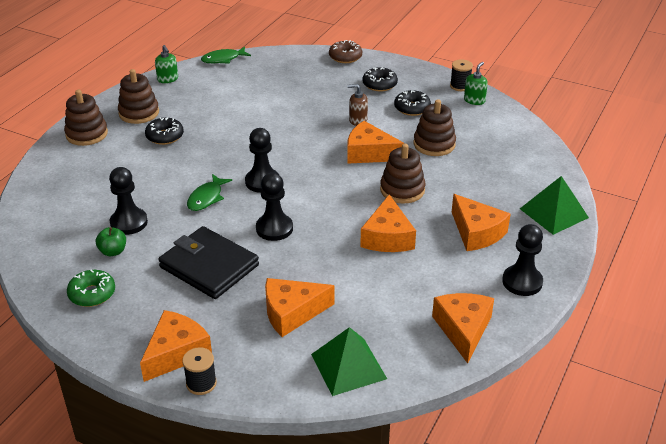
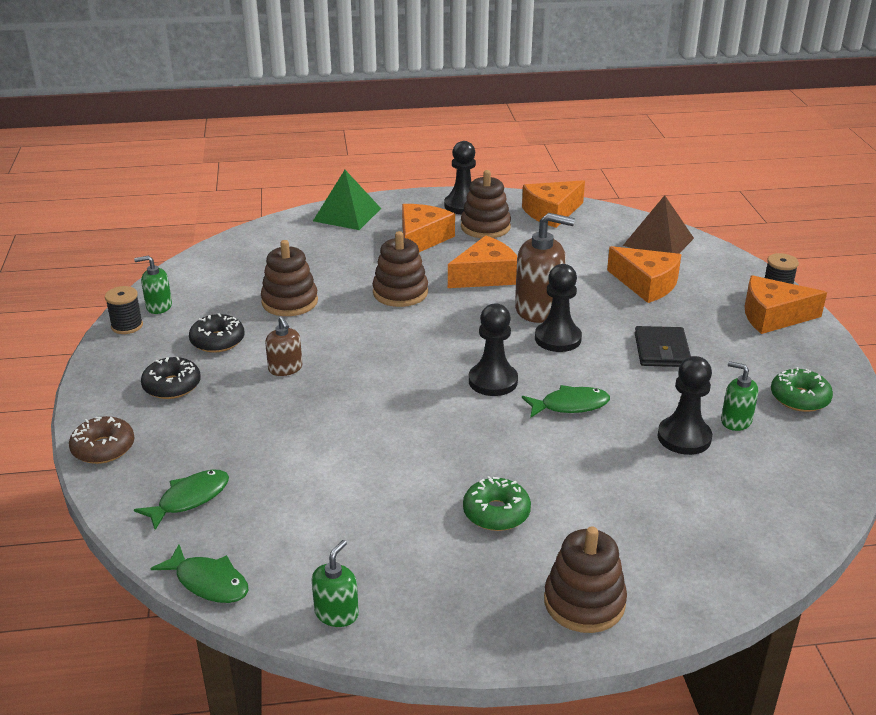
camera: 125 degrees left, 5 degrees down
(113, 251) = (735, 421): green apple -> green soap dispenser
(139, 113) = (469, 580): brown stacking toy -> brown stacking toy (485, 227)
(165, 136) = (496, 513): black donut -> green donut
(209, 266) = (661, 350): black wallet -> black wallet, size x0.62
(280, 67) = (189, 499): none -> green fish
(318, 239) = (538, 309): none -> brown soap dispenser
(348, 366) = (658, 241): green pyramid -> brown pyramid
(369, 153) = (353, 335): orange cheese -> none

